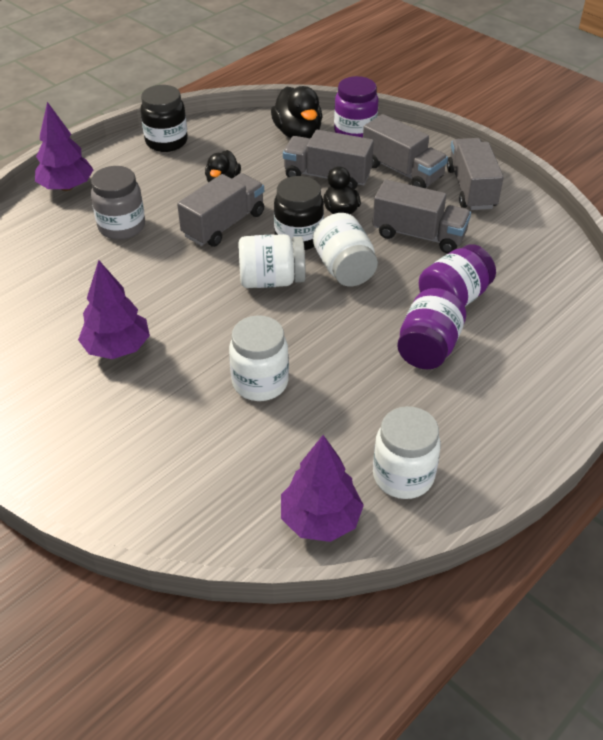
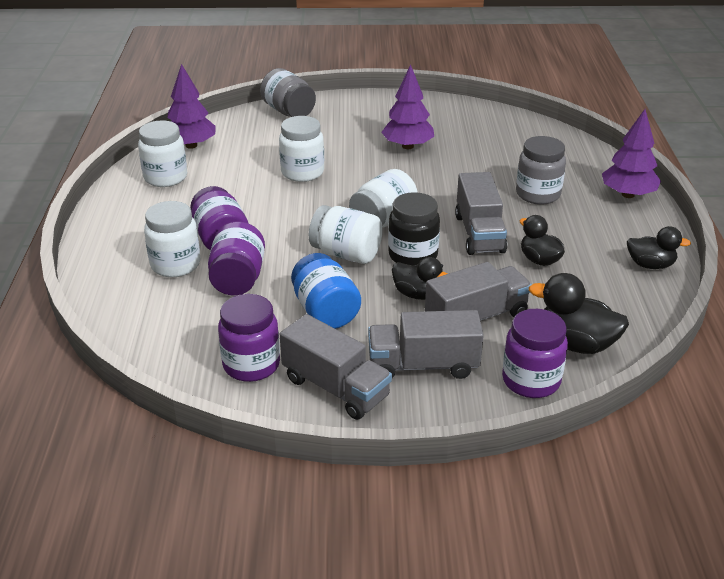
camera: 135 degrees right, 10 degrees down
(137, 504) = (288, 111): none -> grey jar
(166, 142) = (650, 265): black jar -> black duck
(419, 235) = (325, 312): grey truck -> blue jar
(493, 345) = (175, 265): none -> white jar
(510, 230) = (251, 365): none -> purple jar

